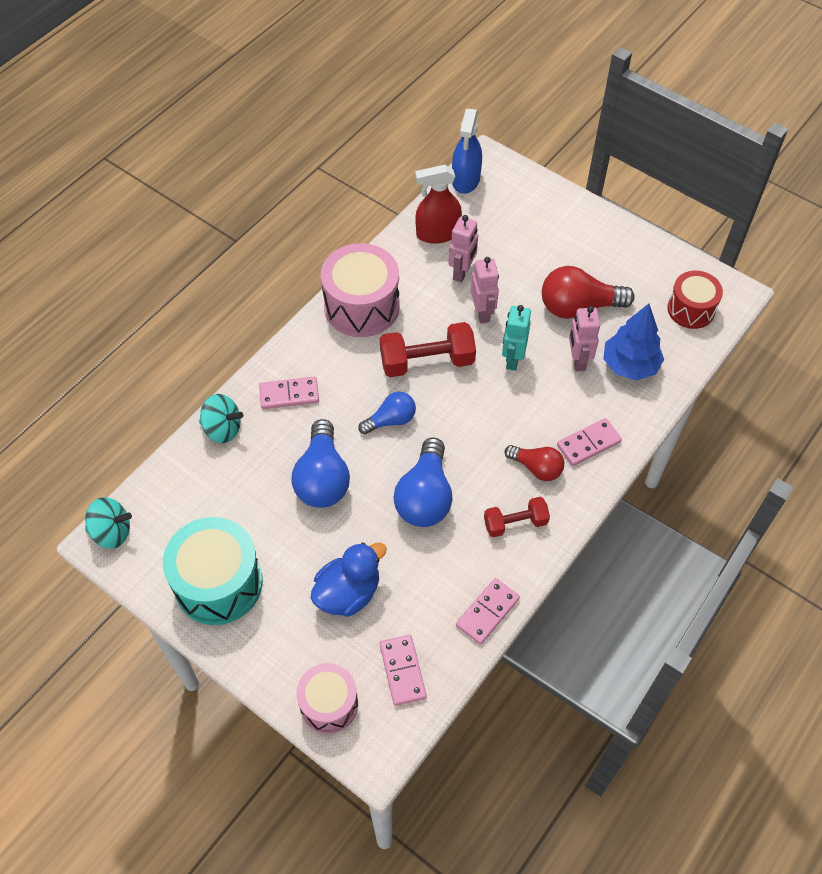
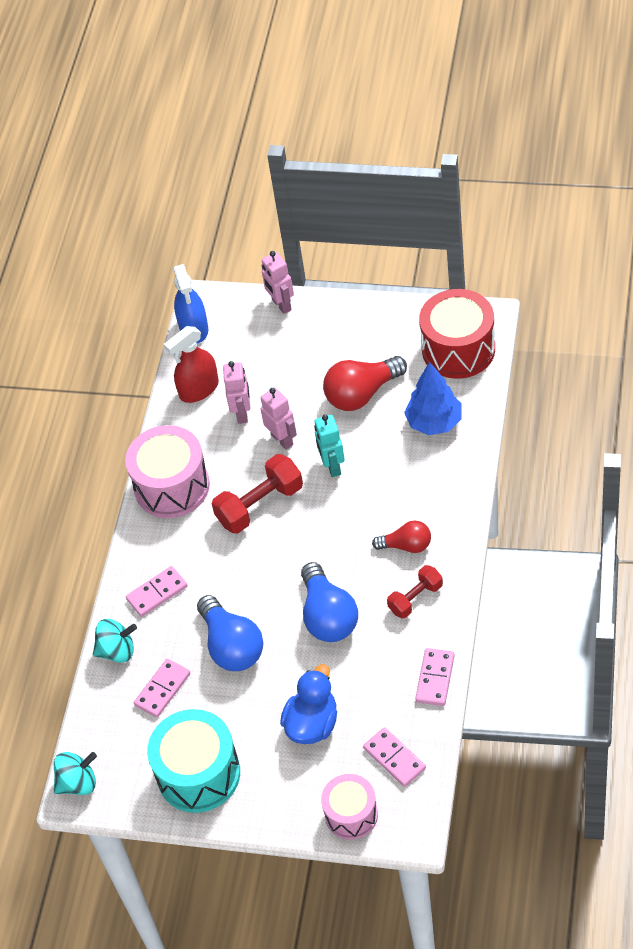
camera: 20 degrees left, 5 degrees down
(391, 420) = (259, 569): blue light bulb -> none
(578, 360) = (388, 440): pink robot -> pink robot (281, 305)
(588, 443) = (437, 504): pink domino -> pink domino (162, 689)
(691, 309) = (458, 349): red drum -> red drum, size x1.60

